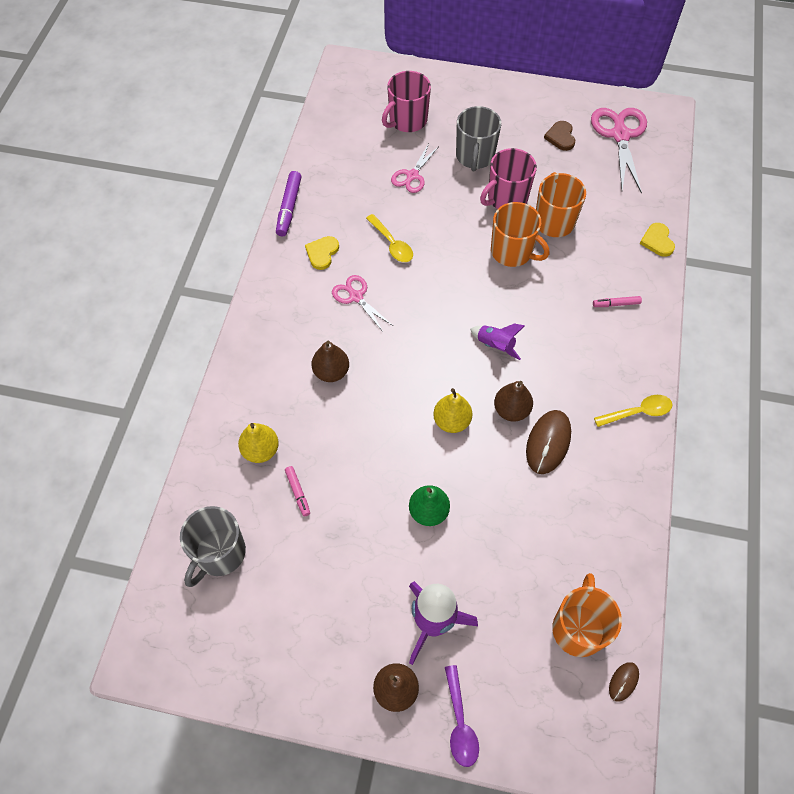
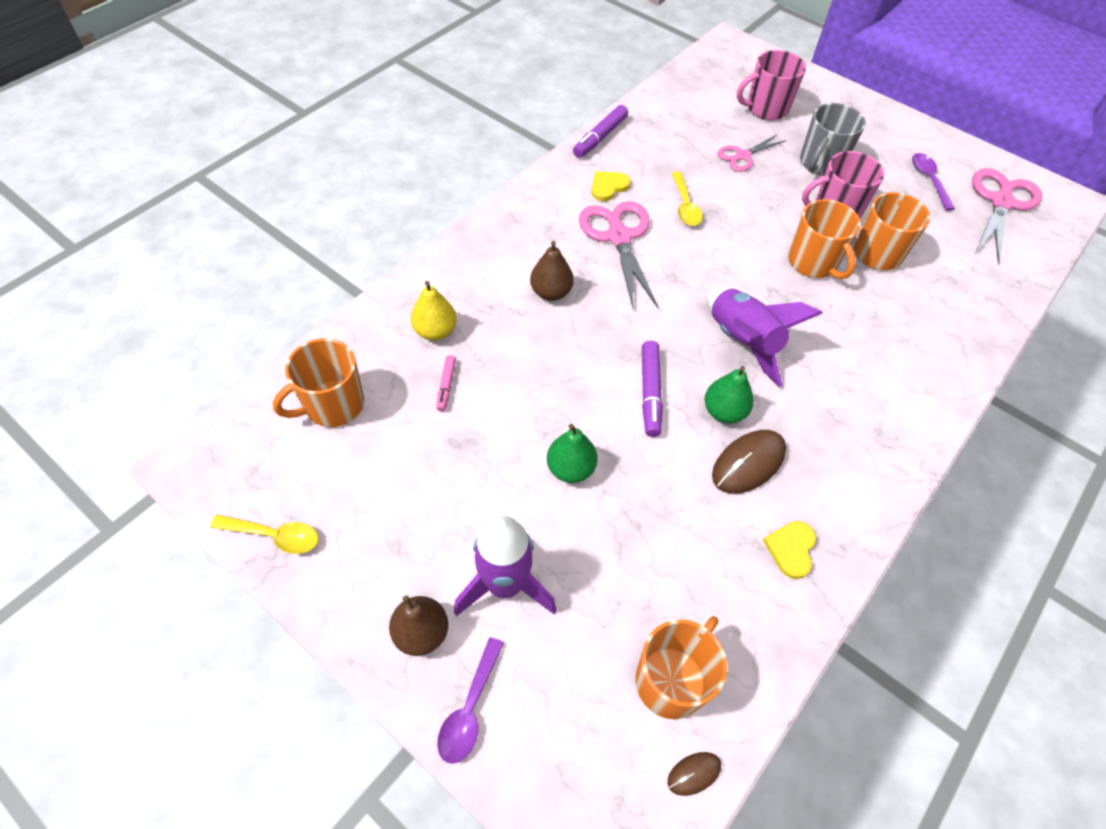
camera: 25 degrees right, 5 degrees down
(219, 553) = (333, 405): grey mug -> orange mug
(355, 296) = (618, 237): pink scissors -> pink scissors, size x1.70
(451, 421) = (650, 393): yellow pear -> purple marker
(495, 345) = (742, 341): purple rocket -> purple rocket, size x1.82
(511, 410) = (724, 411): brown pear -> green pear
(560, 137) = (928, 180): brown heart -> purple spoon
(616, 304) = (909, 360): pink marker -> none
(638, 412) = (877, 481): yellow spoon -> yellow spoon (274, 536)
(657, 241) = (994, 318): yellow heart -> yellow heart (791, 549)

